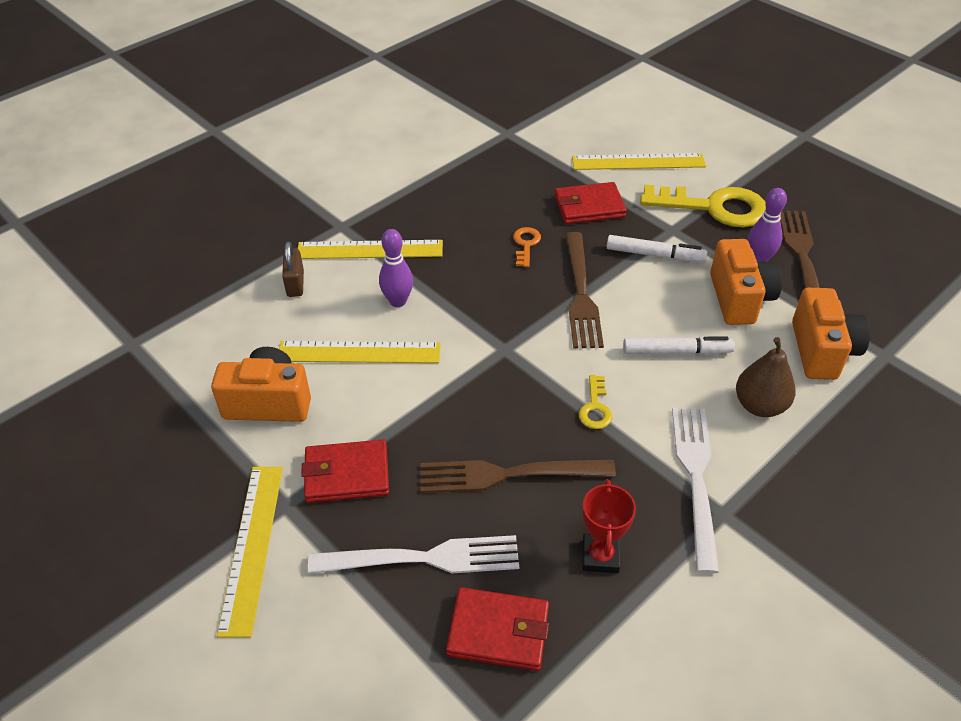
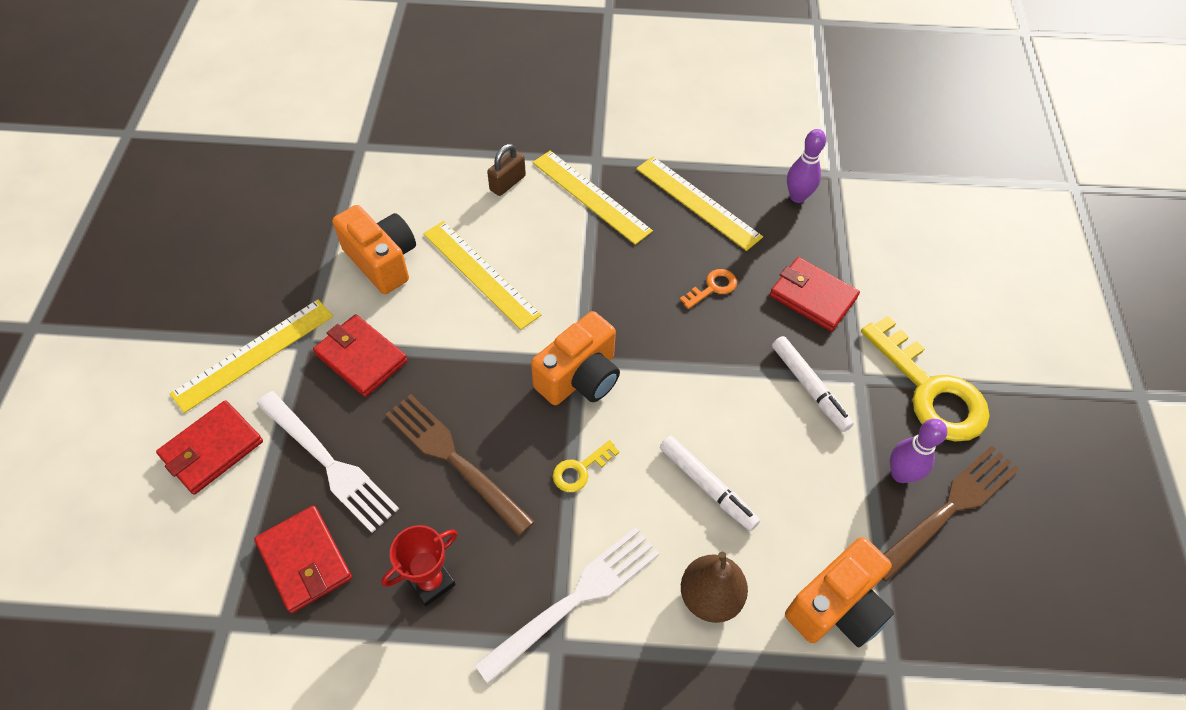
camera: 45 degrees right, 10 degrees up
(315, 637) = (212, 449): none -> red wallet
(398, 301) = (556, 255): purple bowling pin -> purple bowling pin (797, 197)
(581, 294) = (698, 368): brown fork -> none
(638, 162) = (918, 290): yellow ruler -> yellow ruler (697, 202)
(739, 299) = (829, 492): orange camera -> orange camera (580, 377)

